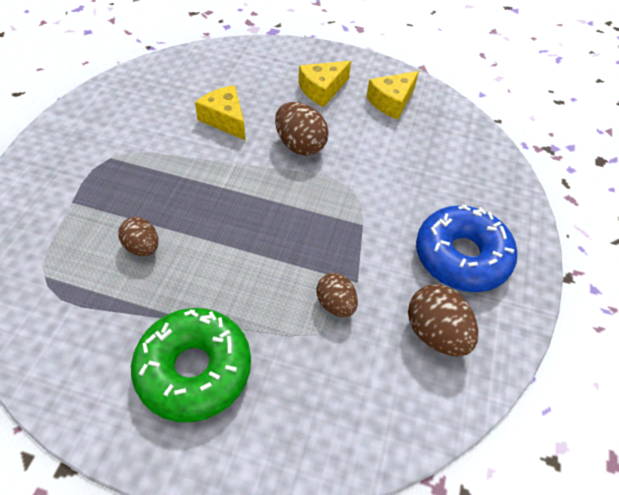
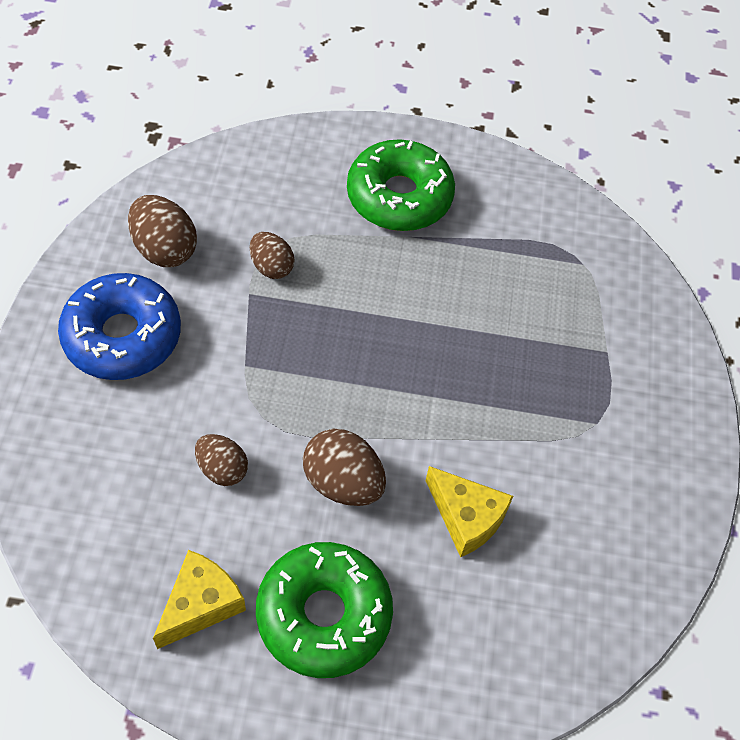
camera: 170 degrees right, 5 degrees up
(142, 247) = (498, 305): brown egg -> brown egg (222, 469)
(322, 90) = (324, 615): yellow cheese -> green donut

